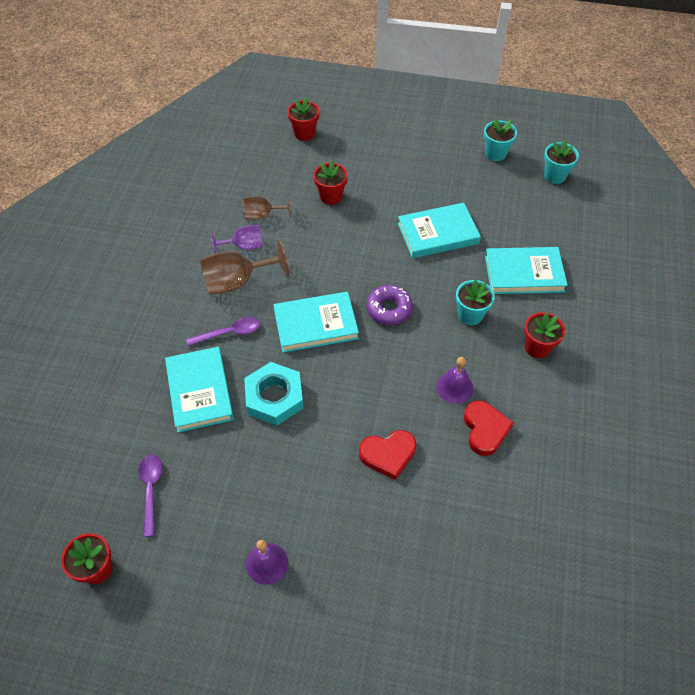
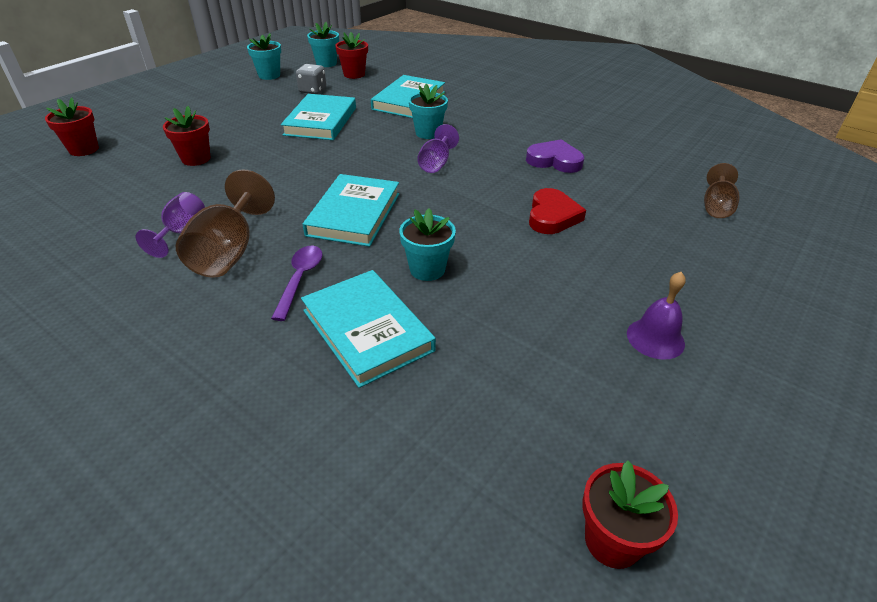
camera: 65 degrees left, 15 degrees down
(151, 490) = (497, 427): purple spoon -> none
(200, 391) = (367, 330): turquoise book -> turquoise book turned 45 degrees clockwise
(262, 215) = (155, 207): brown goblet -> brown goblet (716, 207)
(274, 397) = (427, 269): turquoise nut -> turquoise flower pot
(389, 309) = (379, 168): purple donut -> none
(420, 343) = (436, 164): none -> purple goblet
(454, 387) = (499, 161): purple bell -> none
(485, 429) = (554, 161): red heart -> purple heart
(490, 198) = (313, 90): none -> grey dice
(537, 347) = (488, 117): red flower pot -> red flower pot (354, 74)

